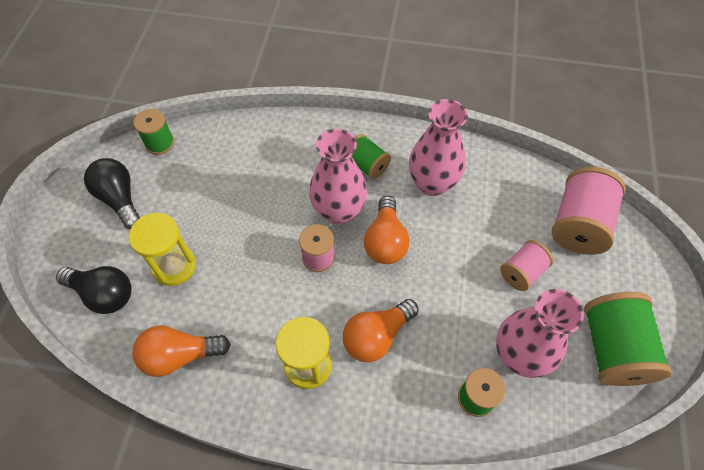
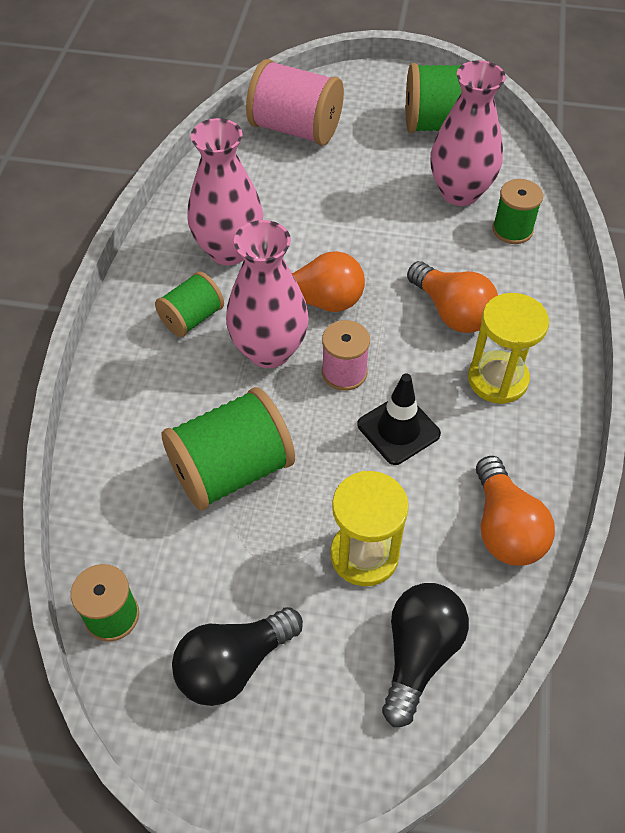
camera: 90 degrees left, 5 degrees down
(244, 193) = (231, 470): none -> green spool
(267, 291) = (398, 429): none -> black traffic cone
(522, 272) = (359, 180): pink spool -> none

